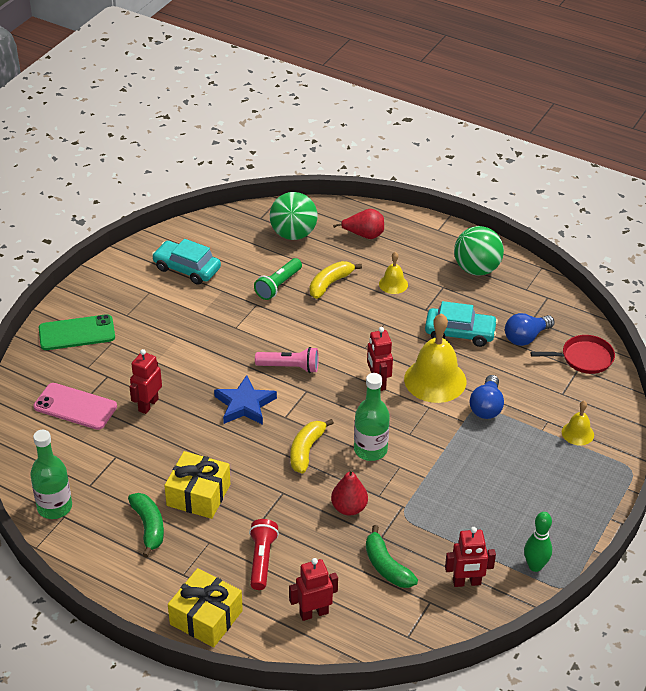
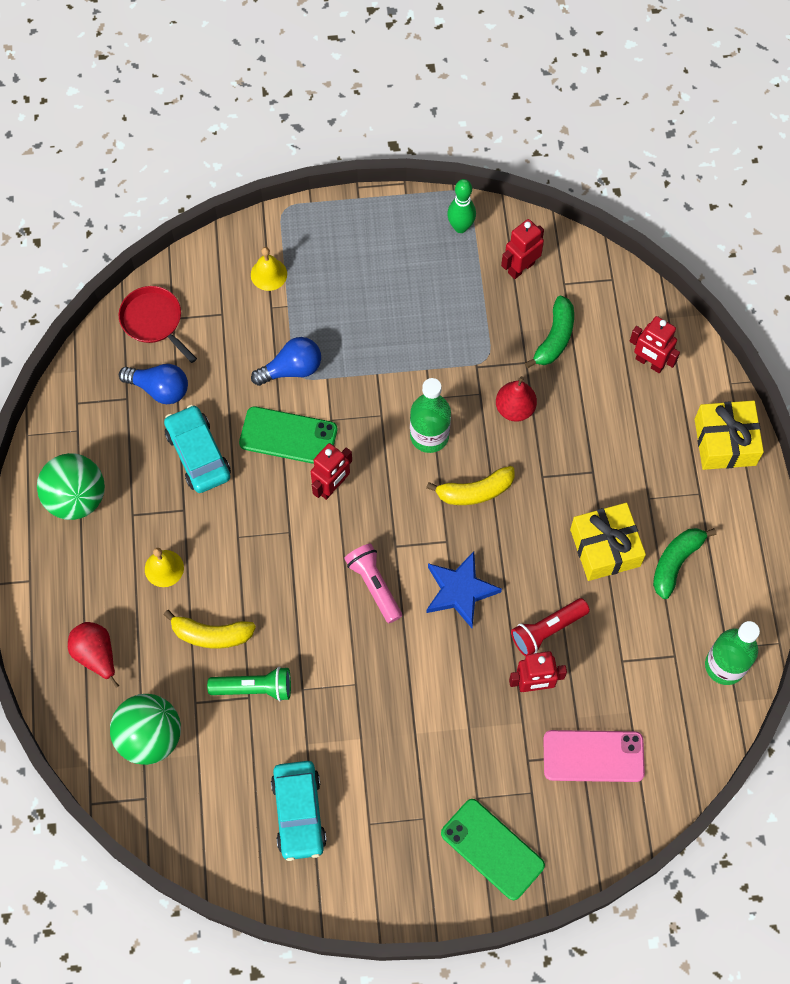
camera: 125 degrees left, 25 degrees up
(75, 407) = (593, 756): pink phone -> pink phone turned 75 degrees counterclockwise
(262, 560) = (631, 440): red flashlight -> red flashlight (547, 630)
(435, 380) = (288, 436): yellow bell -> green phone
(467, 582) = (521, 268): red robot -> red robot turned 90 degrees counterclockwise

